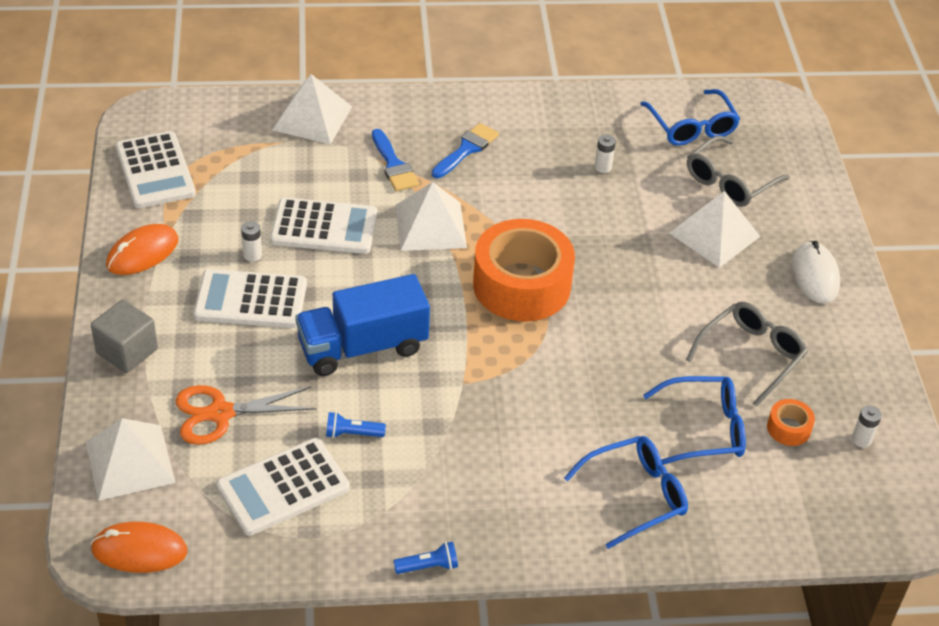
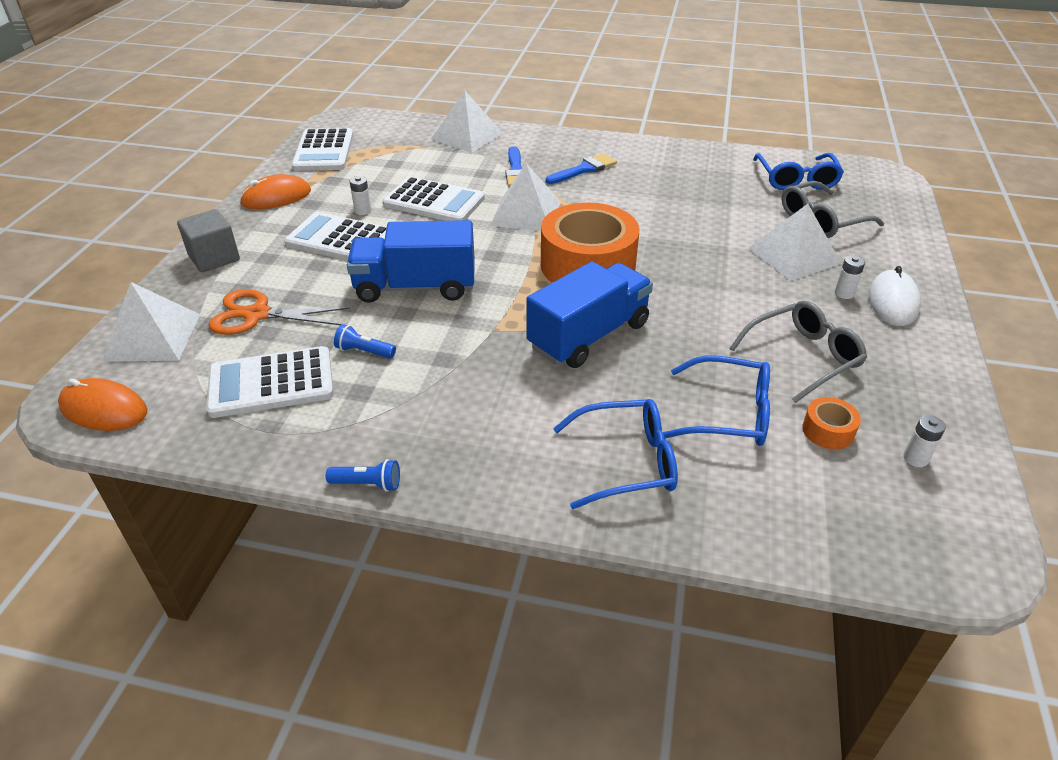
camera: 20 degrees right, 5 degrees down
(555, 371) = (588, 336): none -> blue truck
(603, 167) = (702, 195): white battery -> white battery (844, 293)

